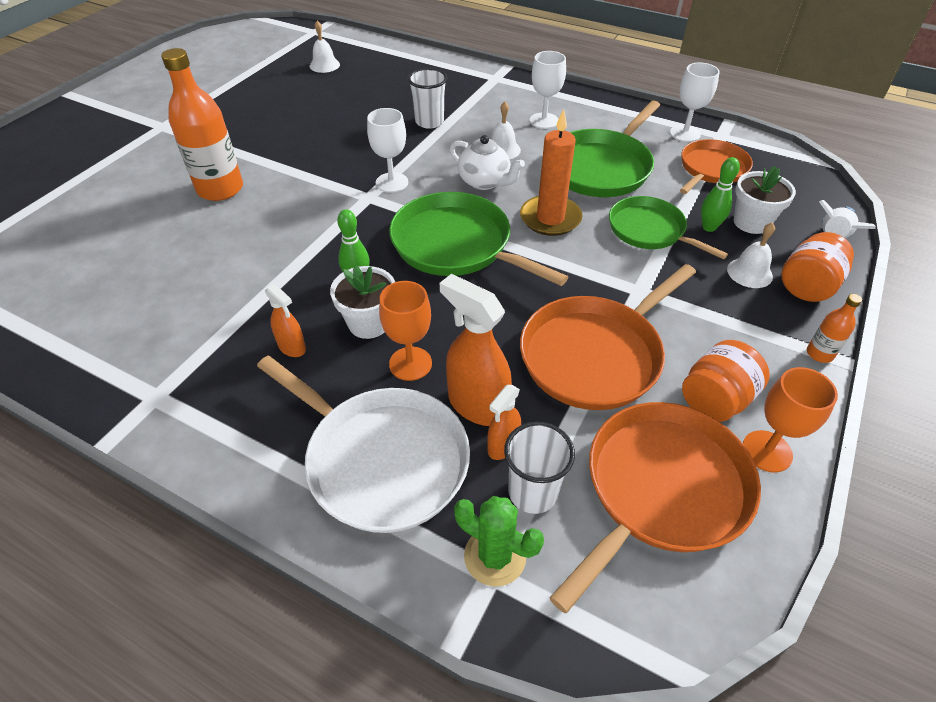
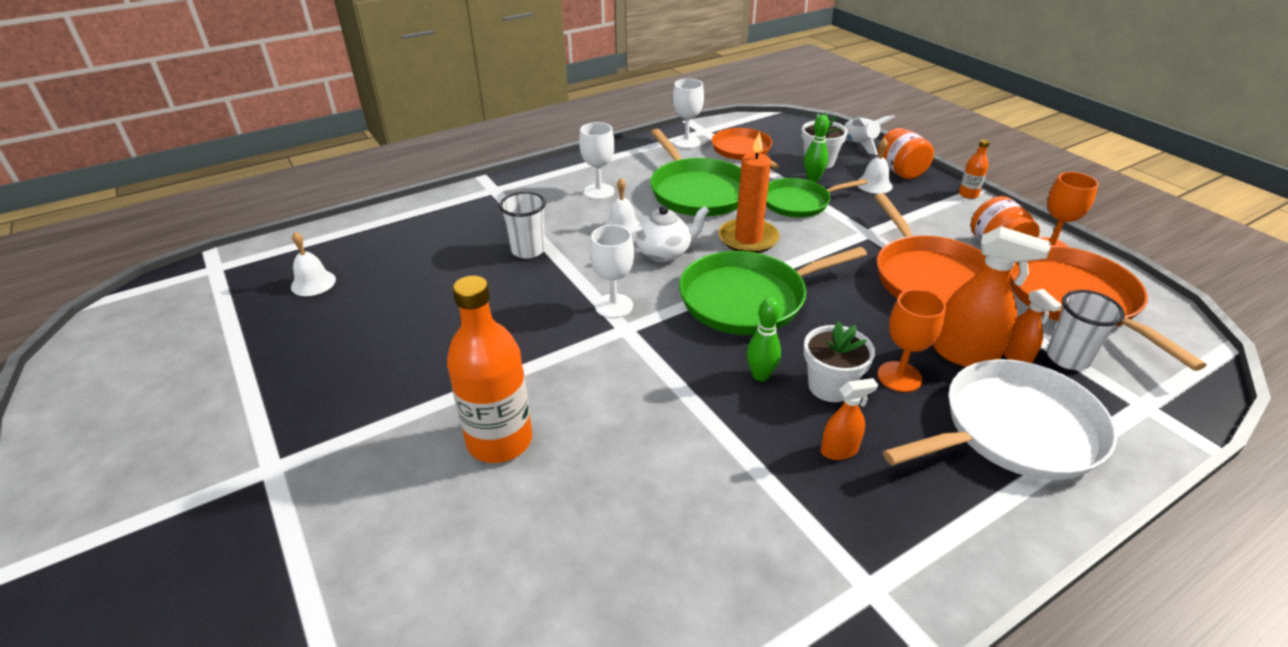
camera: 60 degrees left, 10 degrees down
(477, 405) = (965, 355): orange spray bottle -> orange spray bottle turned 135 degrees counterclockwise
(495, 556) = (1128, 398): green cactus -> none

